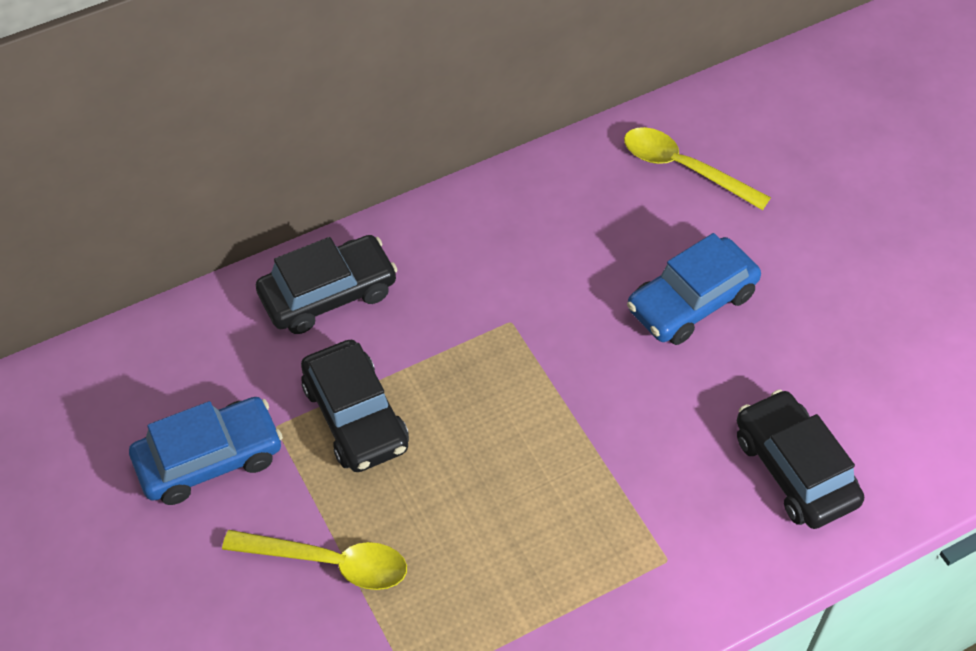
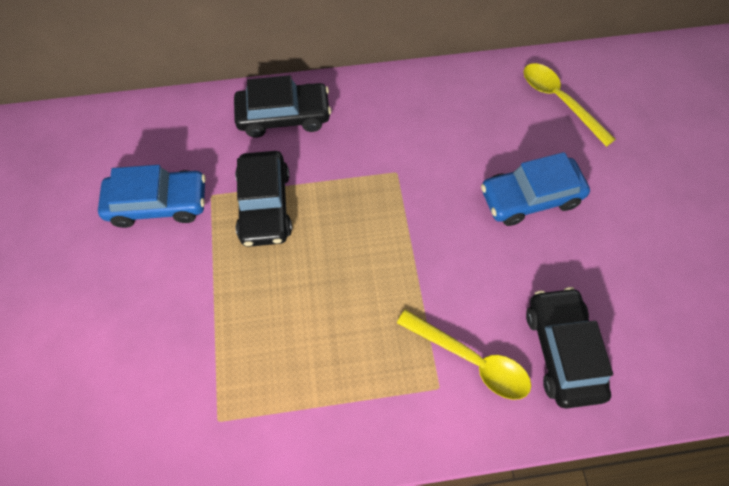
camera: 20 degrees right, 10 degrees up
(329, 562) = (202, 304): yellow spoon -> yellow spoon (471, 359)

